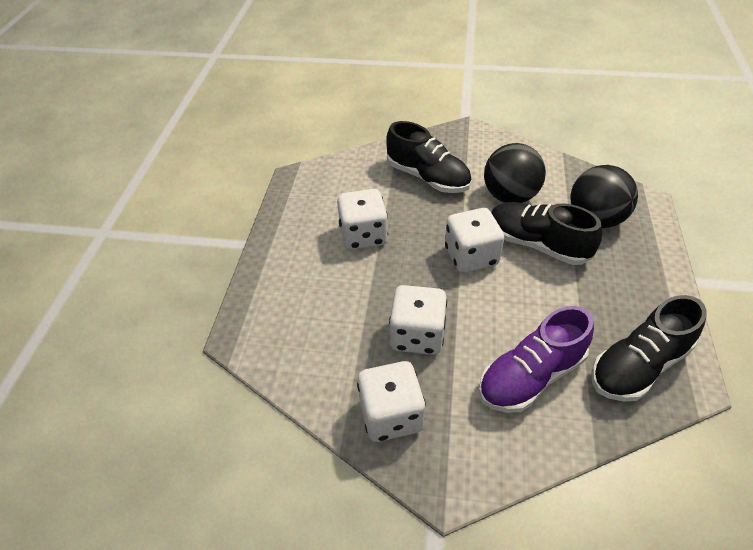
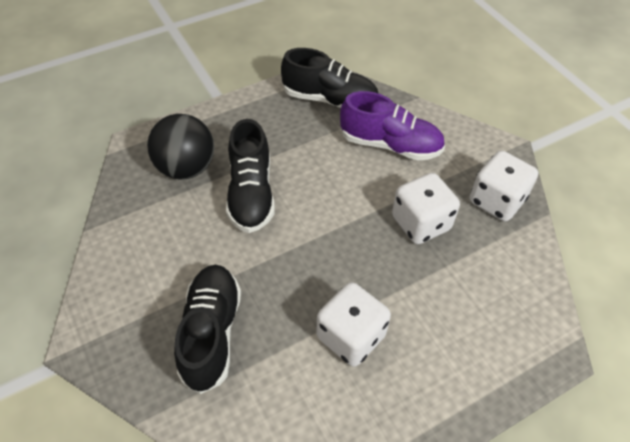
camera: 130 degrees left, 5 degrees up
(471, 256) = (305, 232): white dice -> none
(510, 196) = (194, 242): black ball -> none

